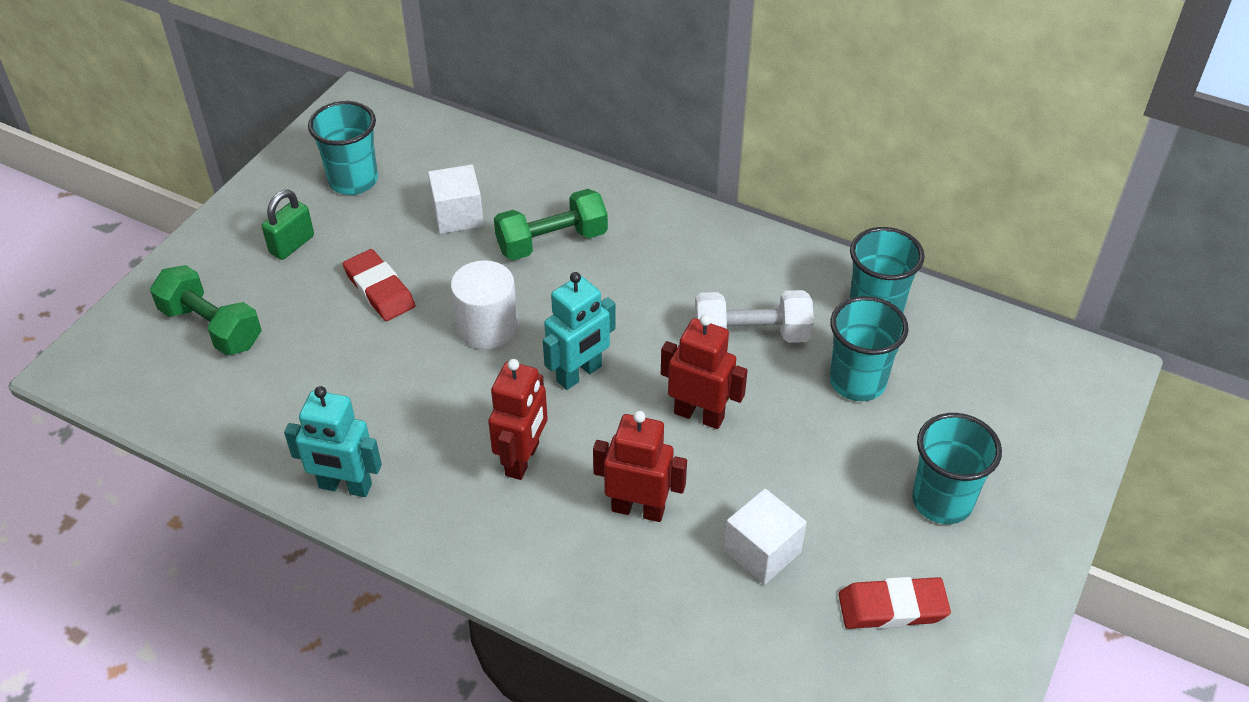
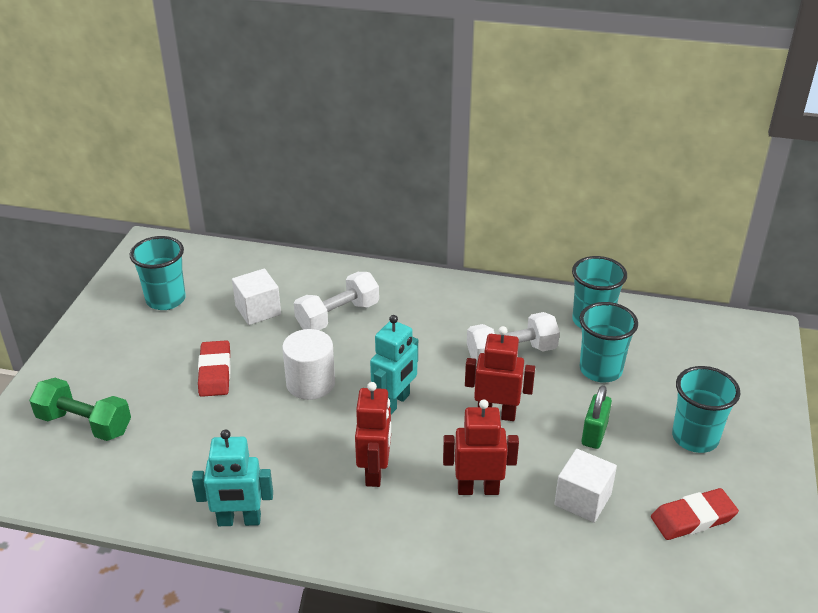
camera: 15 degrees left, 10 degrees down
(292, 245) = (131, 352): green padlock -> green padlock (594, 434)
(379, 289) = (215, 372): red eraser -> red eraser turned 45 degrees clockwise
(552, 242) = (338, 316): green dumbbell -> white dumbbell

